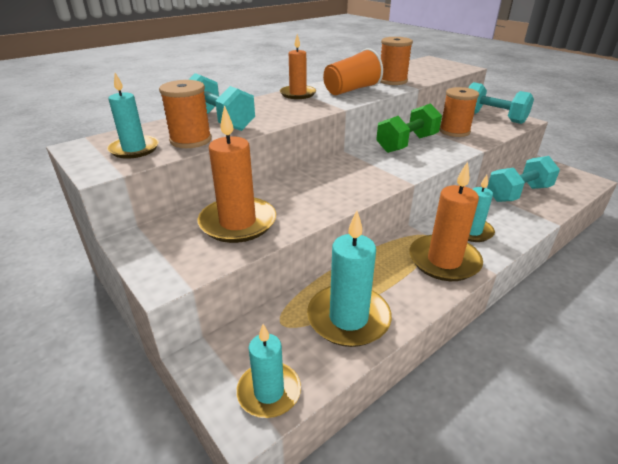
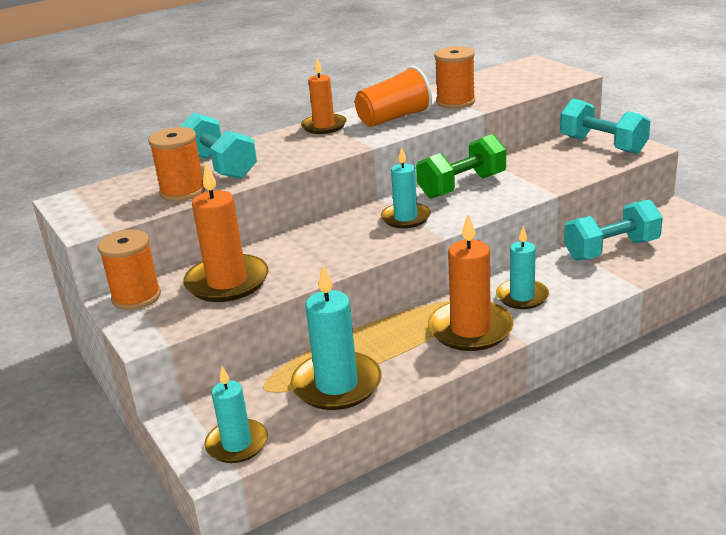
camera: 10 degrees right, 5 degrees down
(134, 149) = (122, 203): turquoise candle -> turquoise candle (405, 218)
(454, 131) = (535, 167): orange spool -> orange spool (136, 297)

